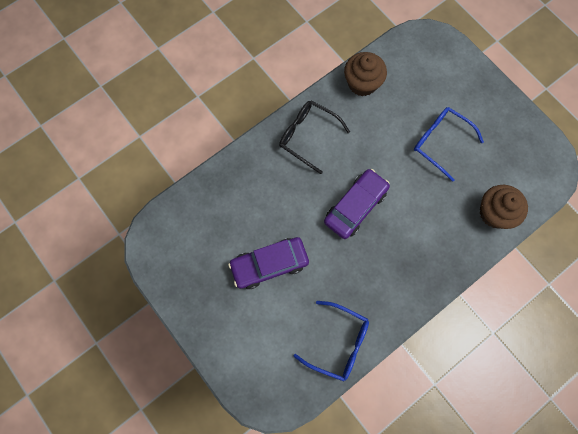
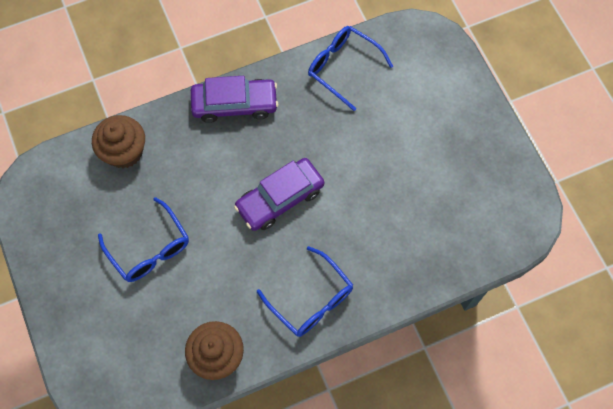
camera: 165 degrees left, 5 degrees down
(269, 264) = (396, 160): purple car -> purple car (235, 104)
(308, 136) = (311, 299): black glasses -> blue glasses

